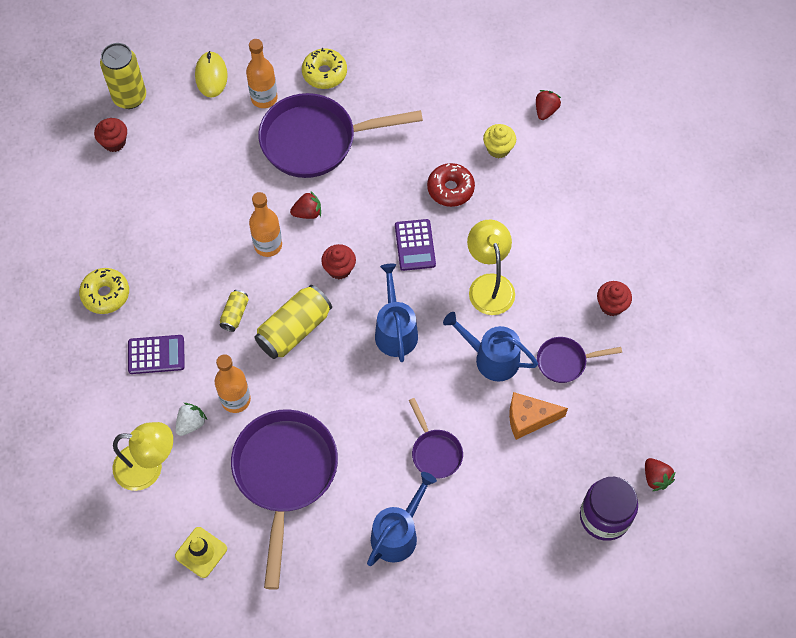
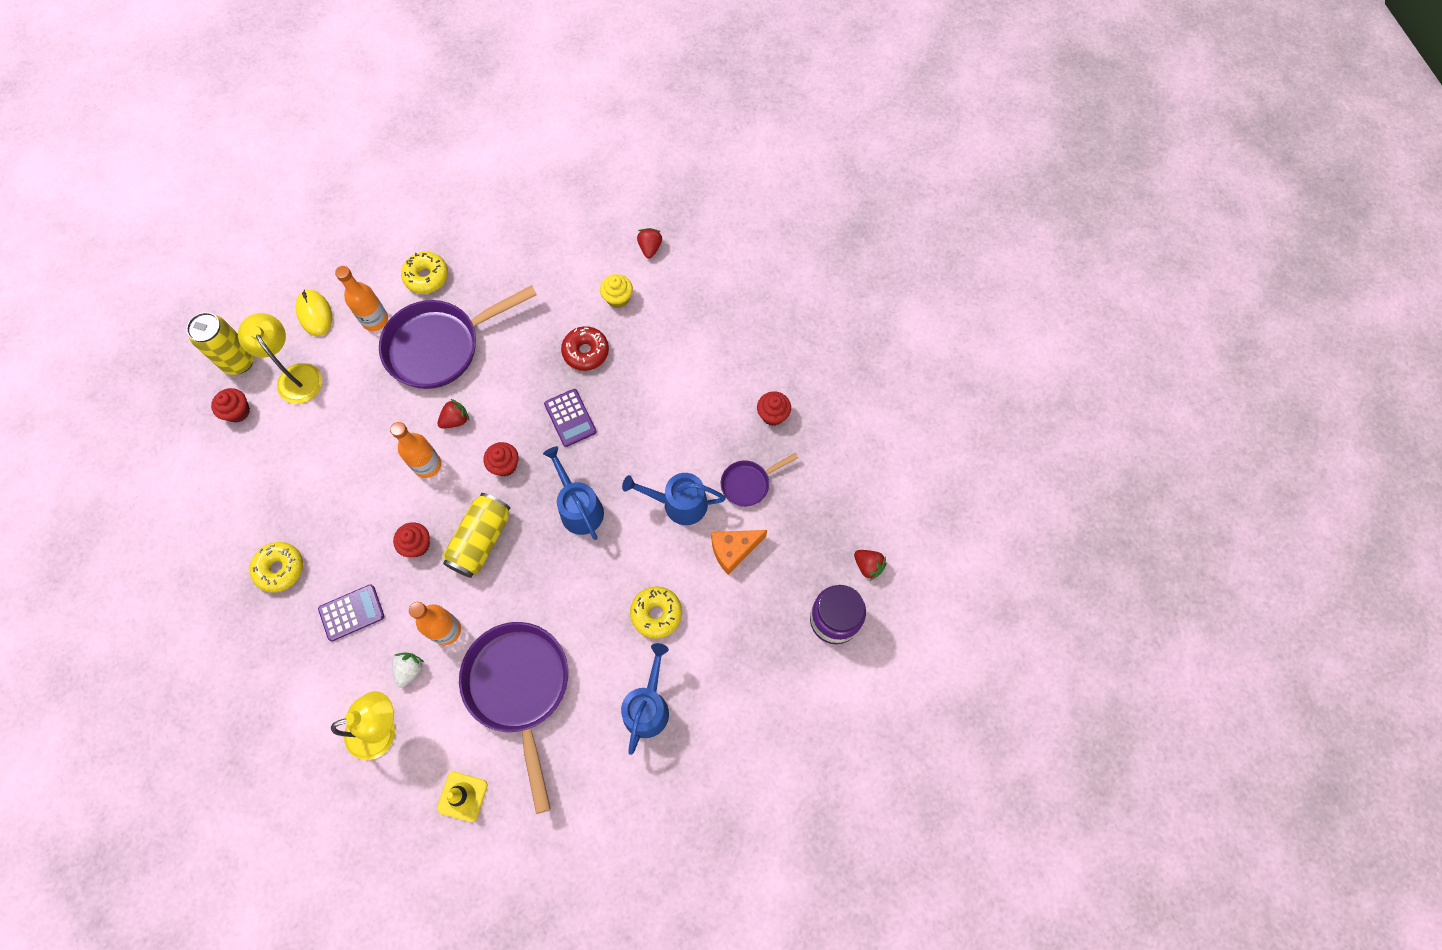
camera: 20 degrees left, 5 degrees up
(235, 314) = (417, 545): yellow can -> red cupcake
(435, 452) = (656, 614): purple pan -> yellow donut
(489, 285) = (653, 433): yellow lamp -> yellow lamp (295, 375)

